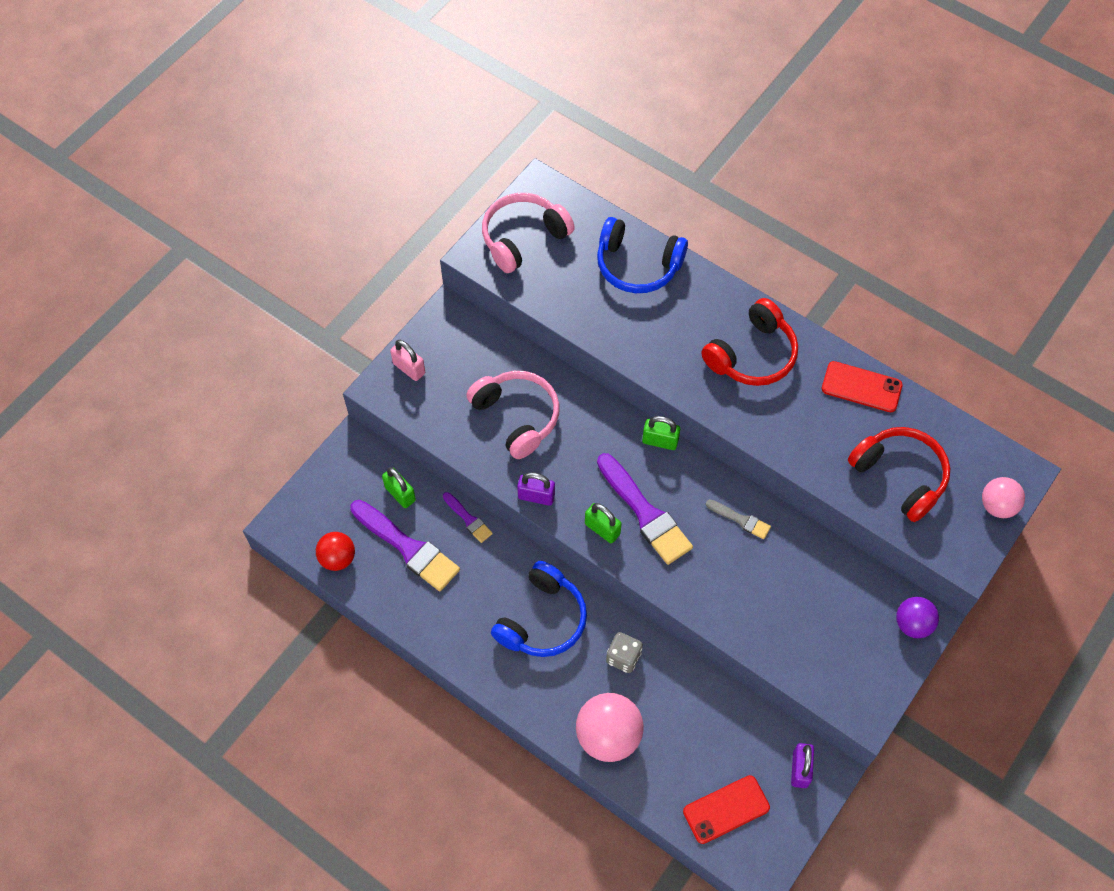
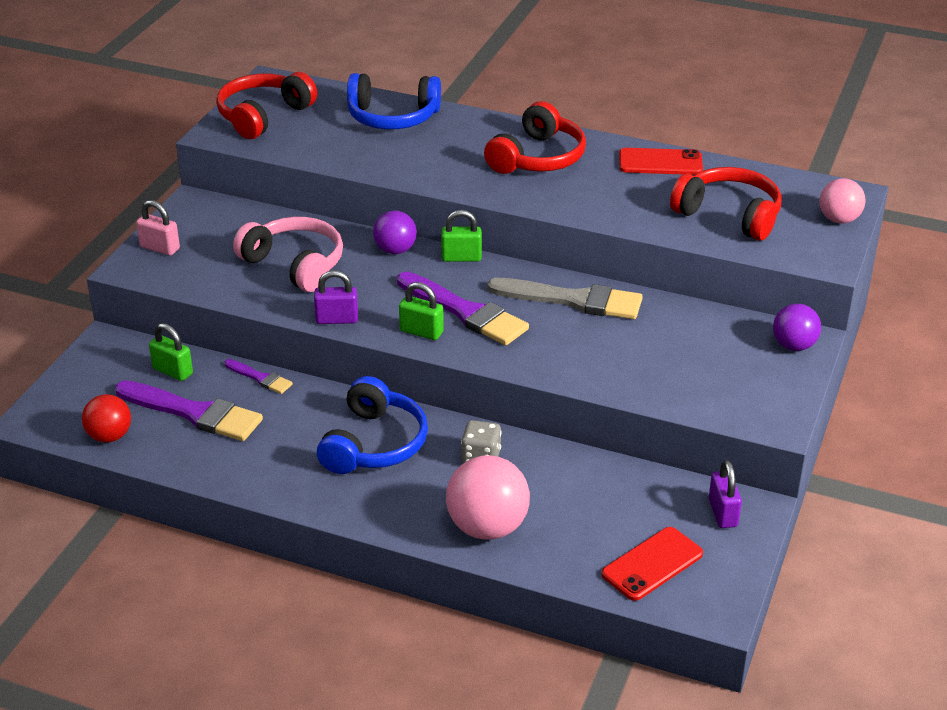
camera: 15 degrees left, 25 degrees down
(523, 238) = (263, 116): pink headphones -> red headphones
(606, 418) = (395, 250): none -> purple ball
(740, 520) = (573, 300): grey brush -> grey brush, size x1.98

